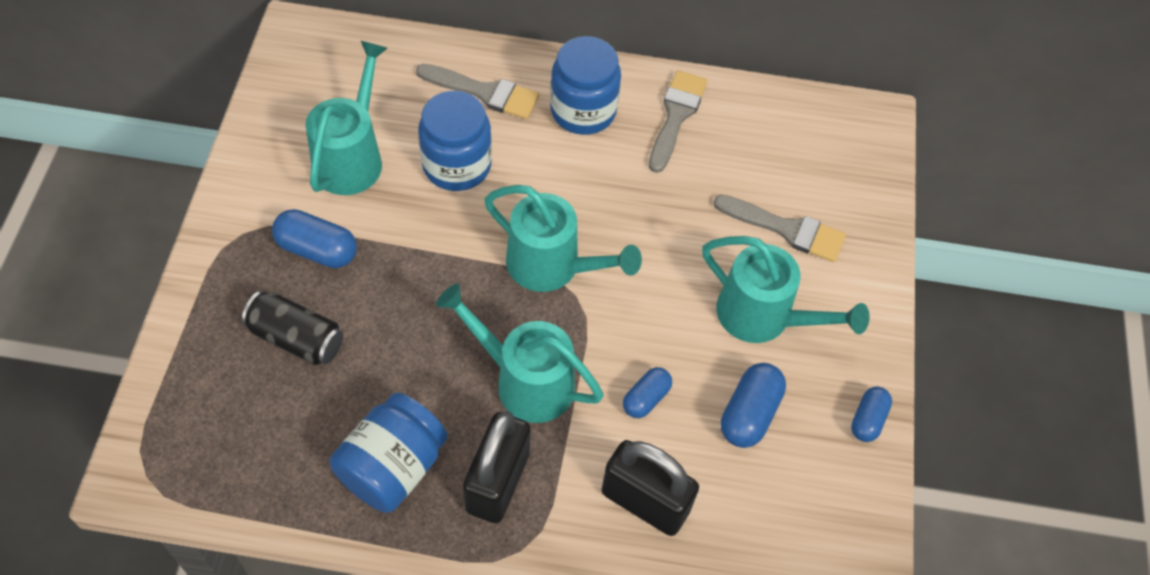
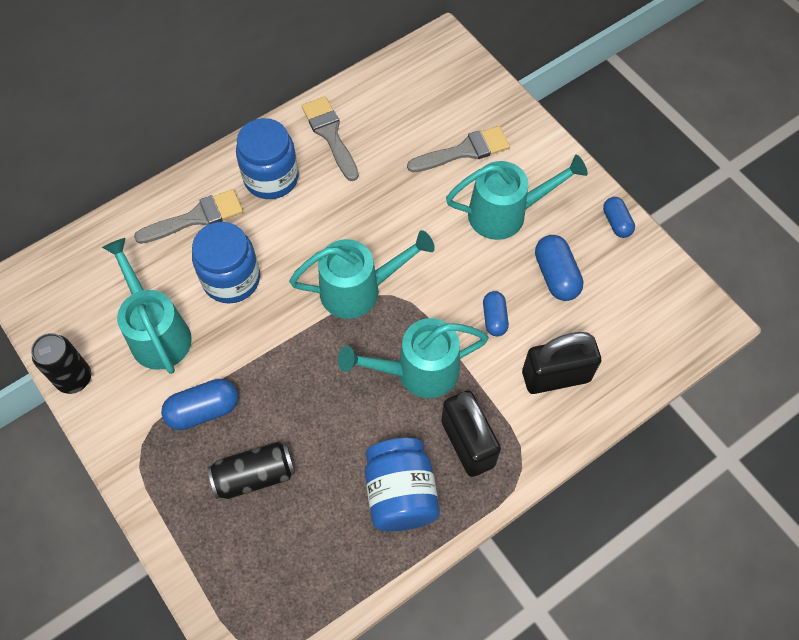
camera: 40 degrees left, 5 degrees up
(253, 138) = (74, 378): none -> black can

